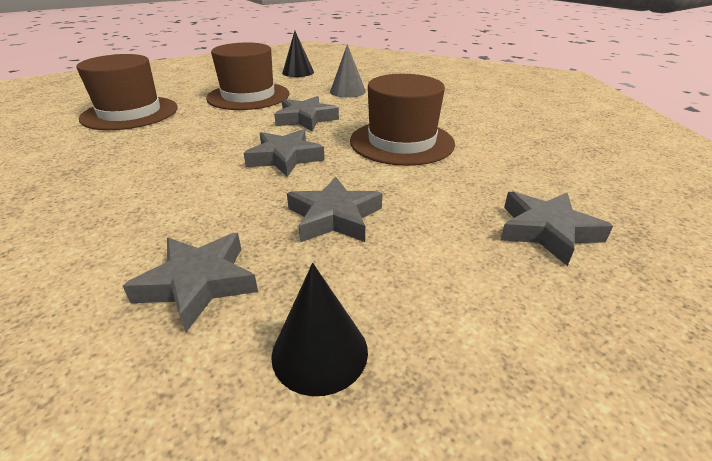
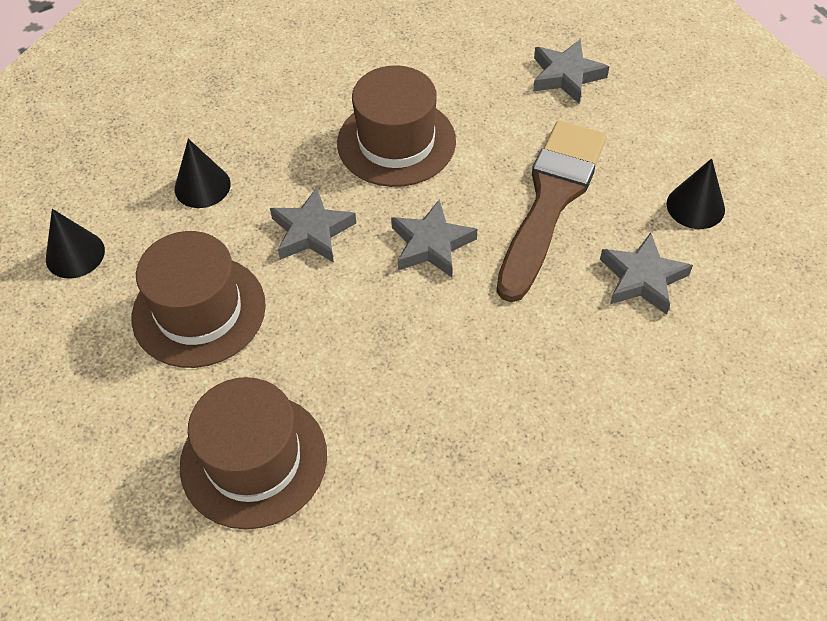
camera: 85 degrees left, 20 degrees up
(334, 217) = (550, 200): grey star -> brown brush
(347, 91) = (202, 186): grey cone -> black cone

